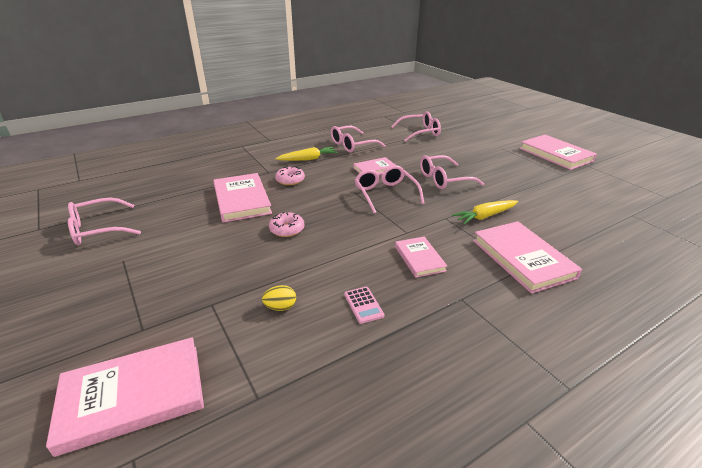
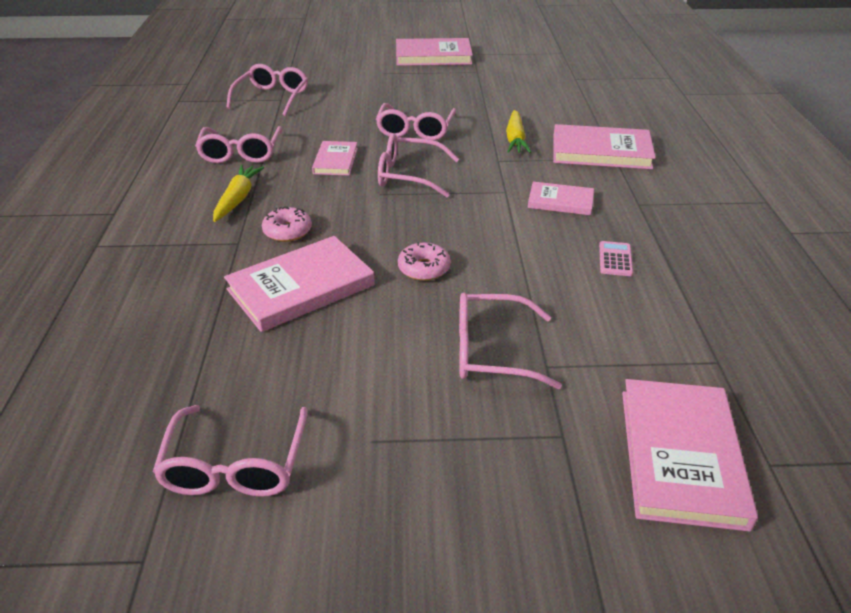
camera: 60 degrees left, 5 degrees up
(216, 277) = (491, 351): none -> pink glasses
(242, 200) = (301, 287): pink book -> pink book turned 45 degrees counterclockwise
(280, 307) = (586, 314): yellow egg -> none
(363, 305) = (615, 259): pink calculator -> pink calculator turned 90 degrees counterclockwise

